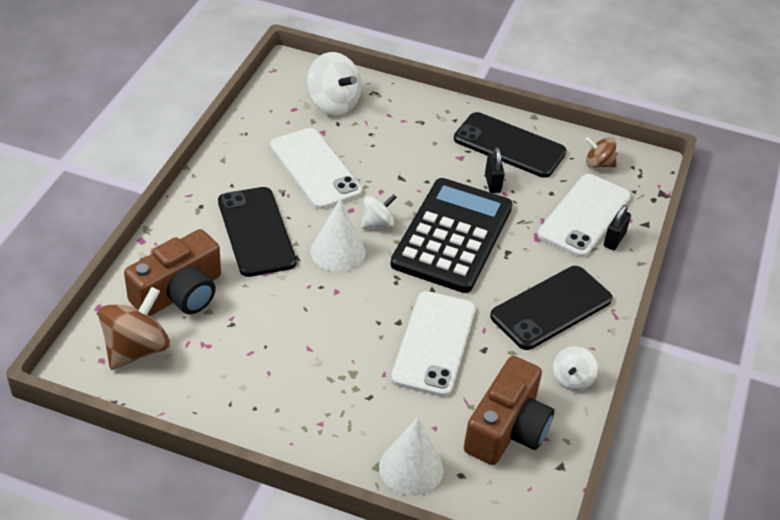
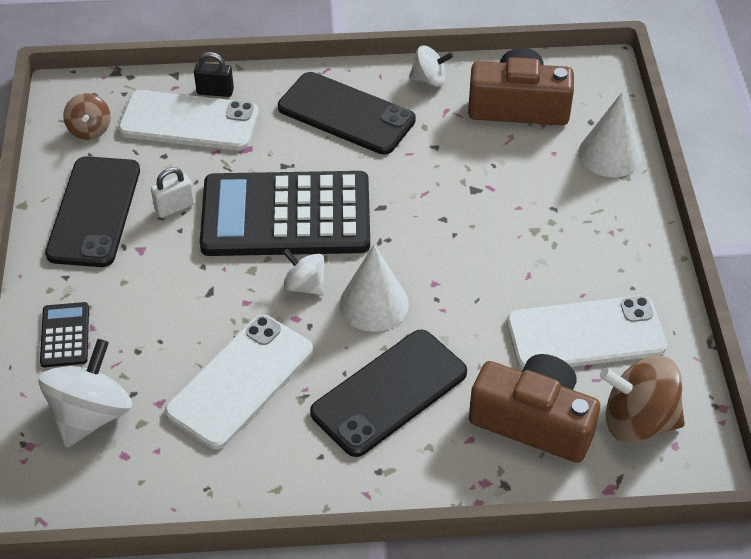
camera: 110 degrees left, 5 degrees up
(403, 108) = (65, 335): none -> black calculator
(434, 343) = (453, 183): white phone -> white phone (585, 334)
(492, 183) = (174, 207): black padlock -> white padlock

